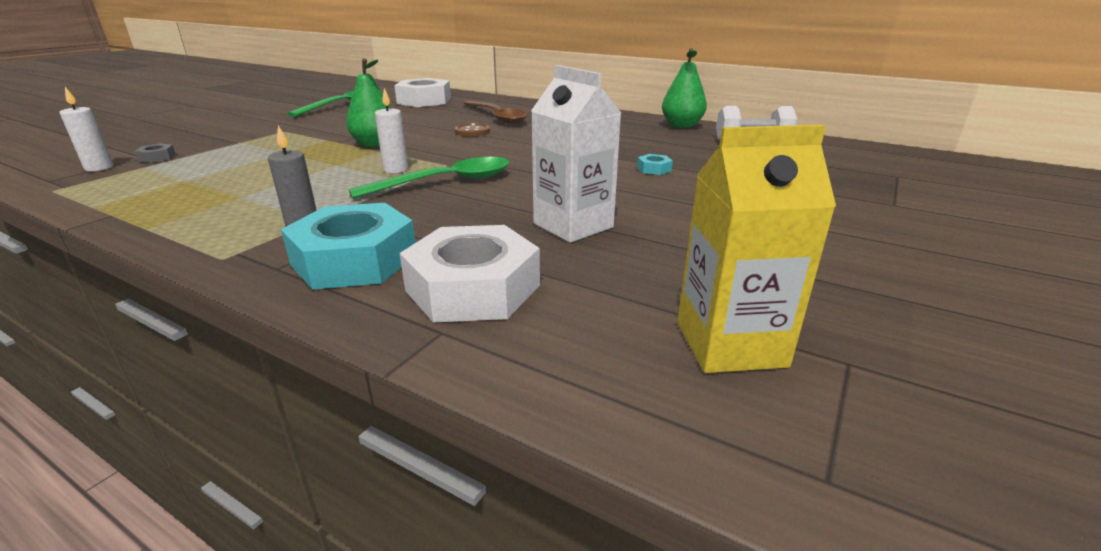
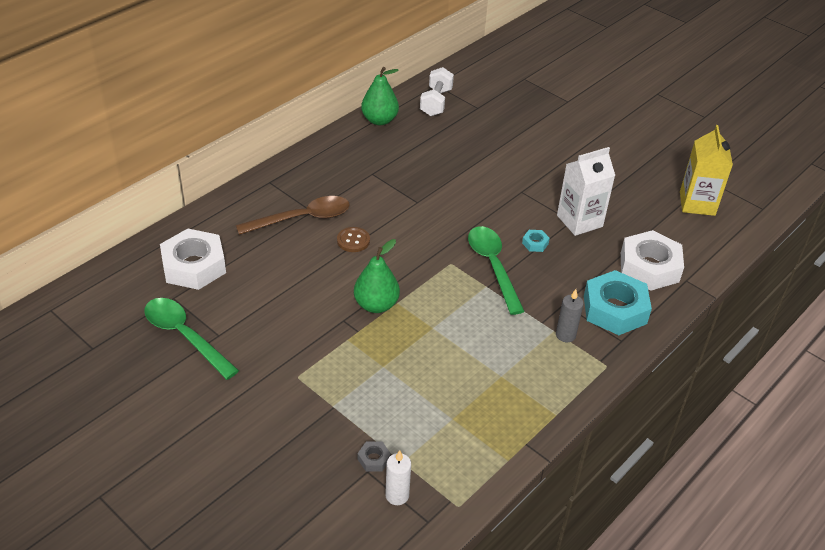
camera: 80 degrees left, 15 degrees up
(396, 170) = (456, 292): white candle -> none
(654, 169) = (488, 165): turquoise nut -> turquoise nut (535, 243)

